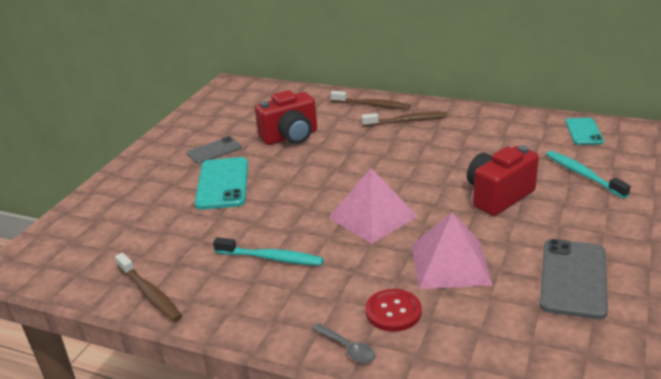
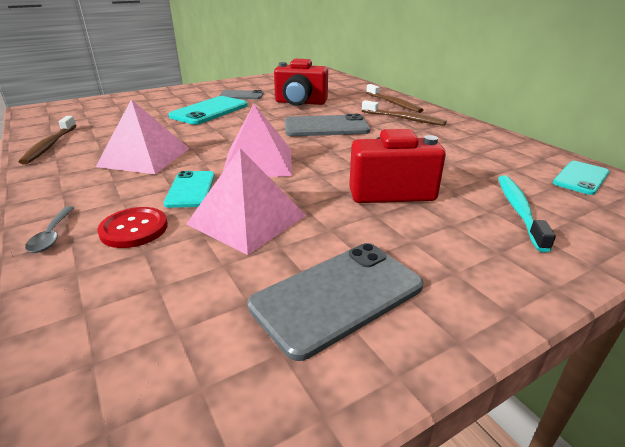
camera: 35 degrees right, 0 degrees up
(271, 258) = (144, 157): turquoise toothbrush -> pink pyramid
(361, 156) = (326, 127): none -> grey phone
(369, 264) = (190, 189): none -> turquoise phone

